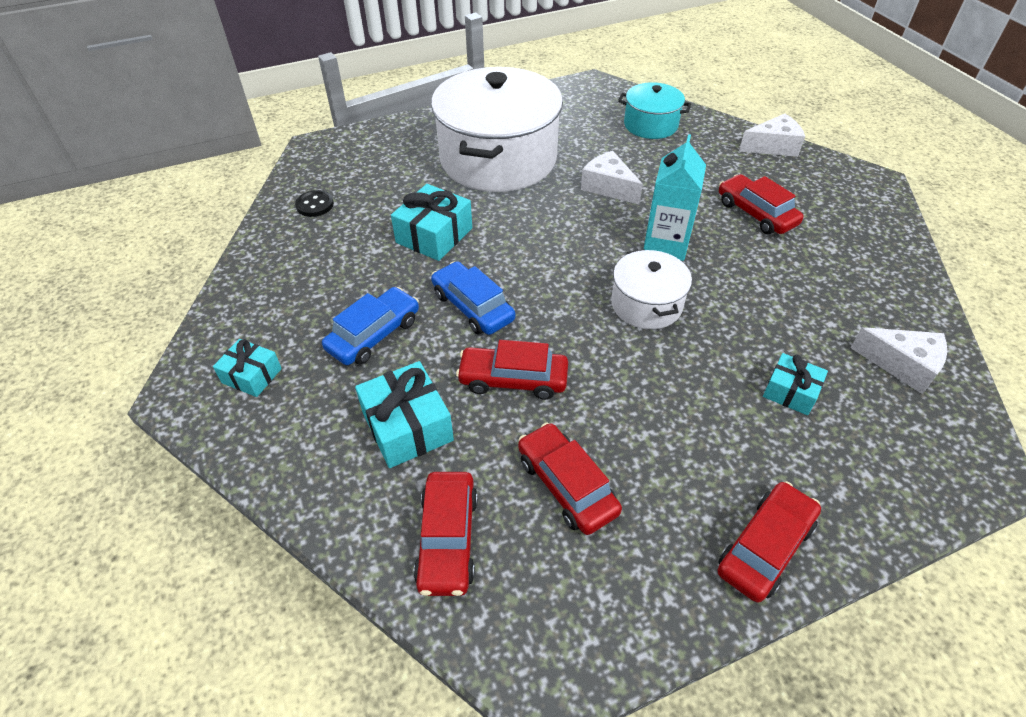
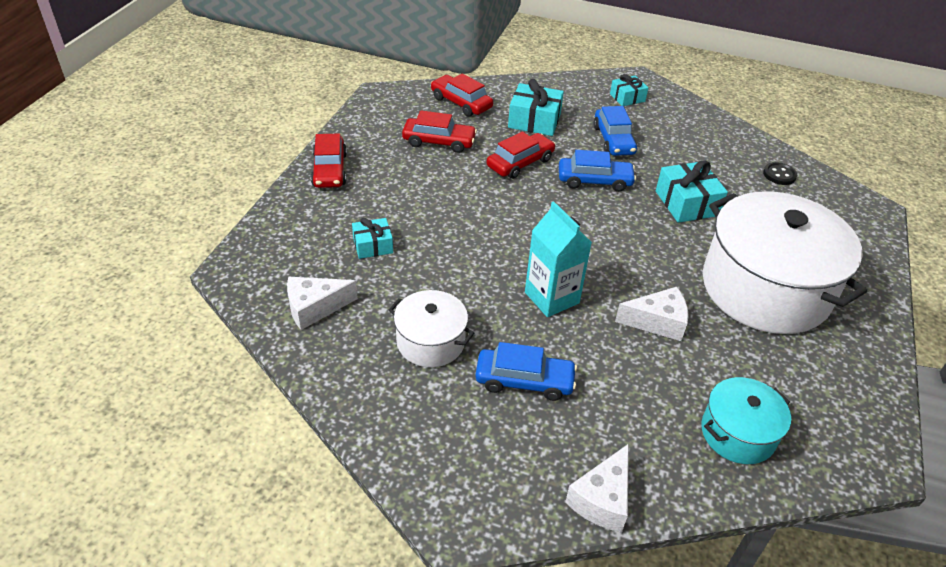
camera: 130 degrees right, 5 degrees down
(646, 304) = (508, 244): white pot -> white pot (430, 342)
(756, 213) = (524, 381): red car -> blue car

